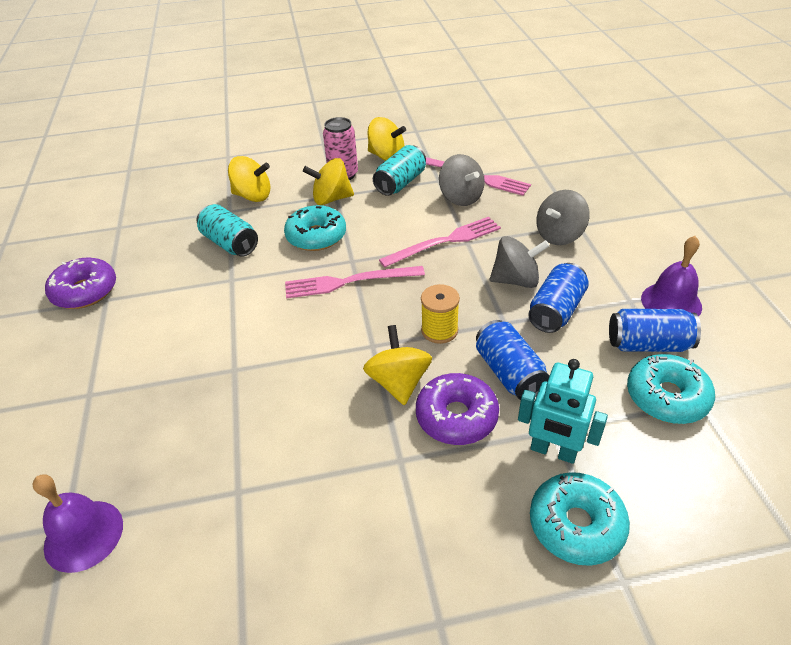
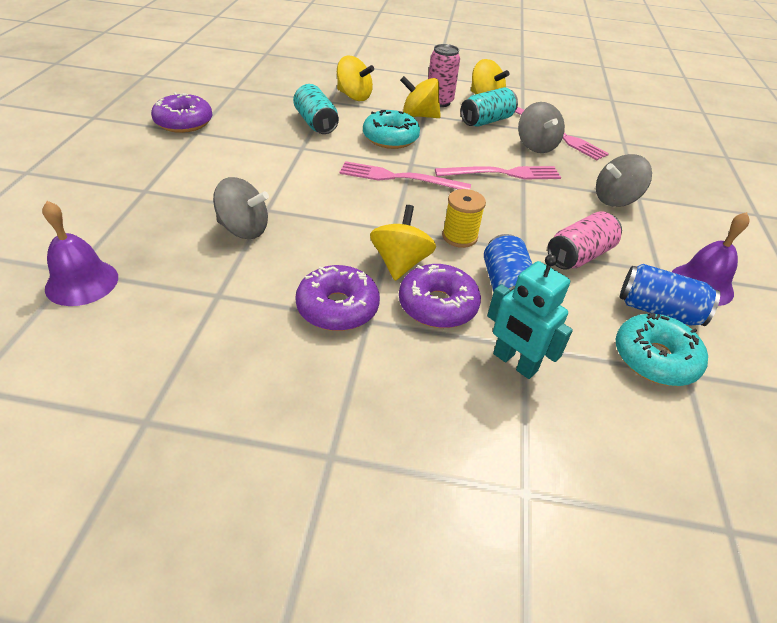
camera: 15 degrees right, 0 degrees up
(364, 457) = (337, 307): none -> purple donut
(516, 280) = (553, 221): grey spinning top -> grey spinning top (244, 229)
(556, 310) = (579, 255): blue can -> pink can
(576, 525) = (504, 429): turquoise donut -> none

